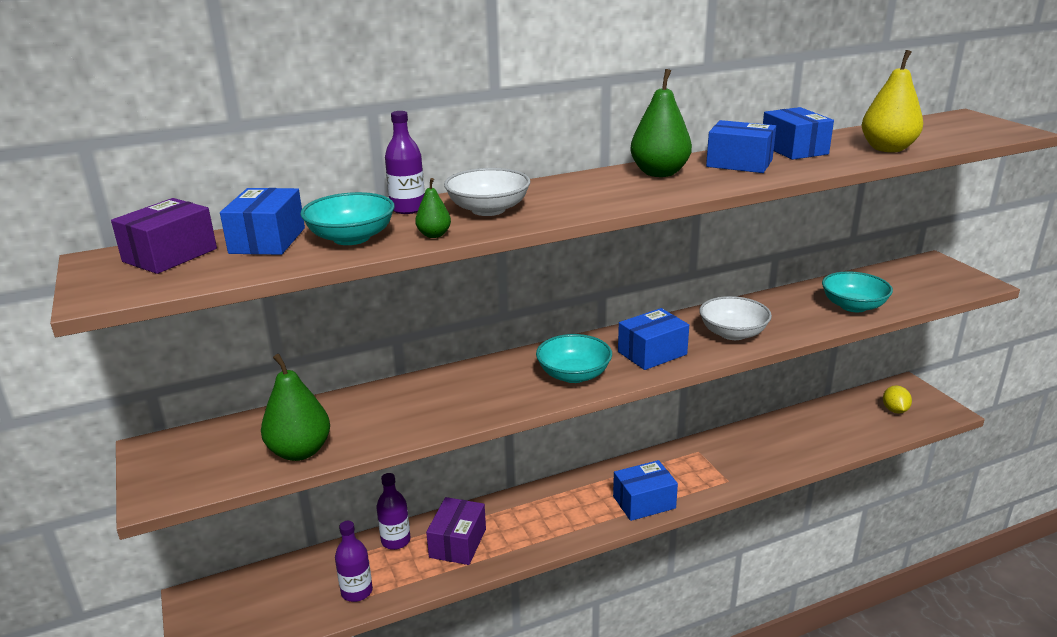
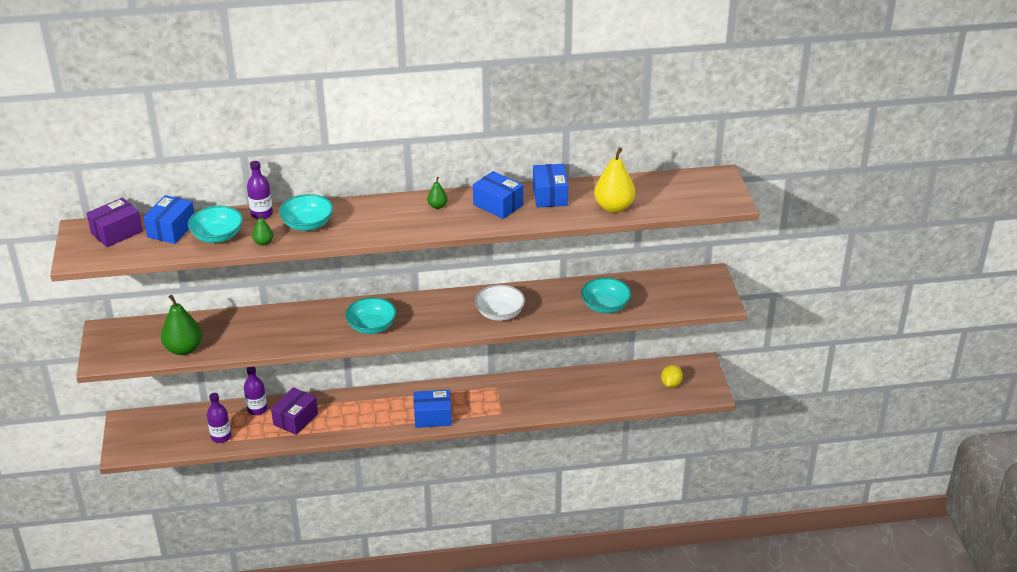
camera: 15 degrees right, 10 degrees up
(488, 209) = (307, 224): white bowl -> turquoise bowl
(652, 353) = (433, 319): blue box -> none
(659, 173) = (437, 206): green pear -> green pear, size x0.50

